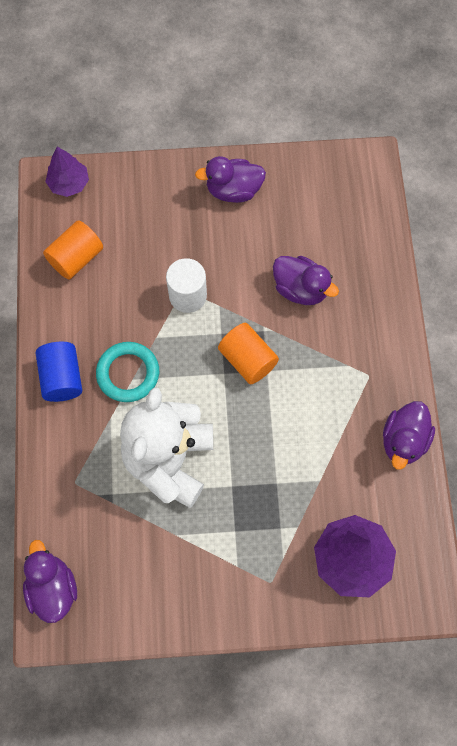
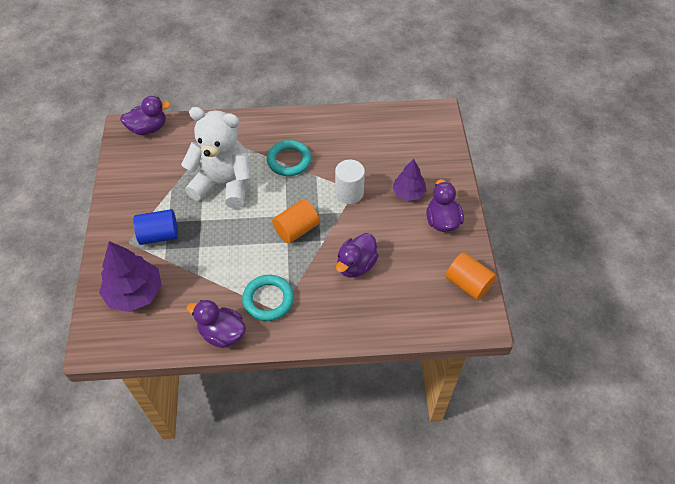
camera: 90 degrees right, 15 degrees down
(62, 378) = (288, 126): blue cylinder -> blue cylinder (159, 235)
(69, 183) = (437, 124): purple tree -> purple tree (408, 193)
(76, 258) = (377, 130): orange cylinder -> orange cylinder (468, 284)
(354, 389) = (268, 300): none -> turquoise ring

